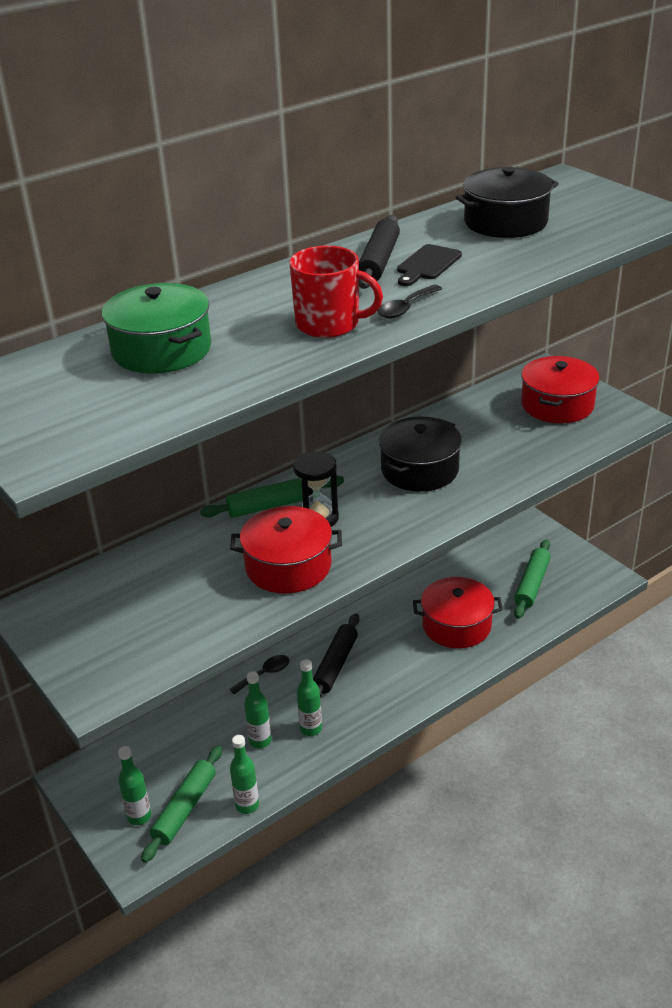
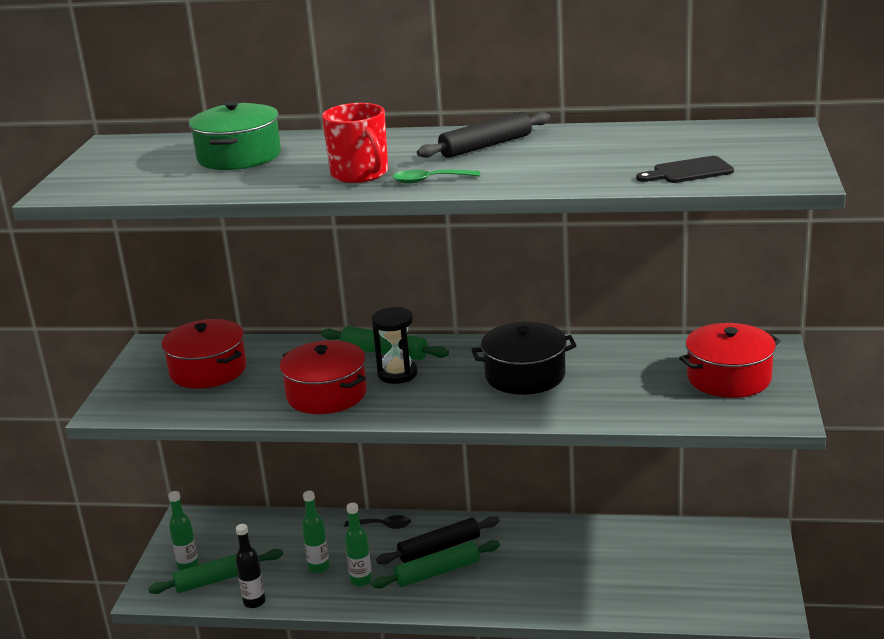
camera: 45 degrees right, 10 degrees down
(247, 805) = (254, 602): green bottle -> black bottle
(405, 308) = (429, 180): black spoon -> green spoon
(427, 265) = (513, 158): black cutting board -> black cutting board (688, 171)
(456, 625) = (573, 574): red pot -> red pot (208, 370)
(505, 222) = (645, 147): black pot -> none
(532, 584) = (687, 579): green rolling pin -> green rolling pin (437, 572)

